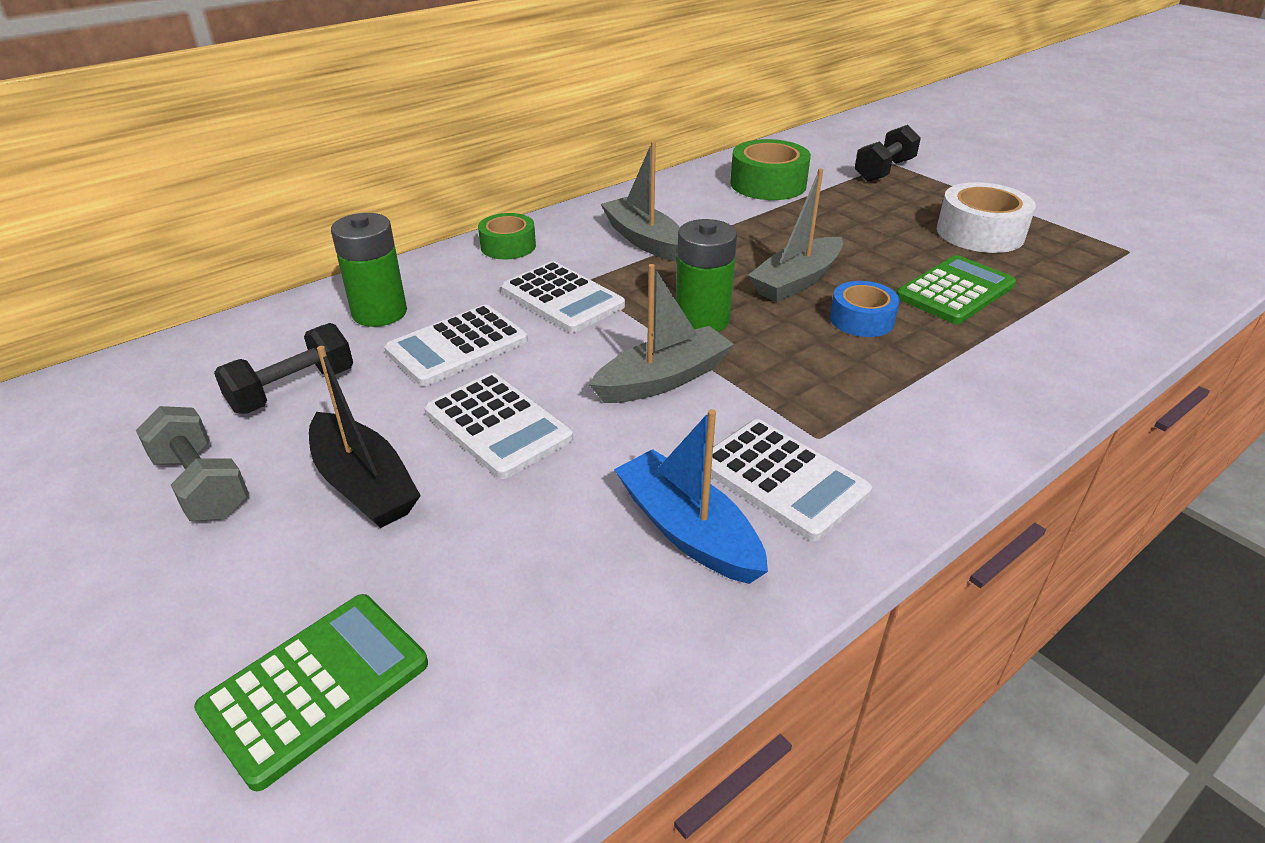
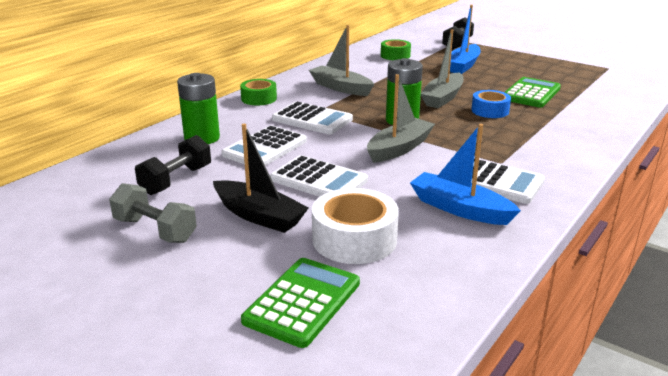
camera: 15 degrees left, 10 degrees down
(768, 184) = (395, 55): green tape -> green tape, size x0.64
(869, 217) = (463, 66): none -> blue boat
(980, 233) = (527, 67): white tape -> white tape (354, 239)

